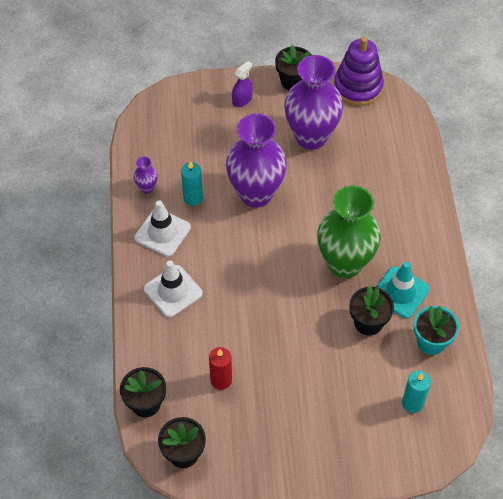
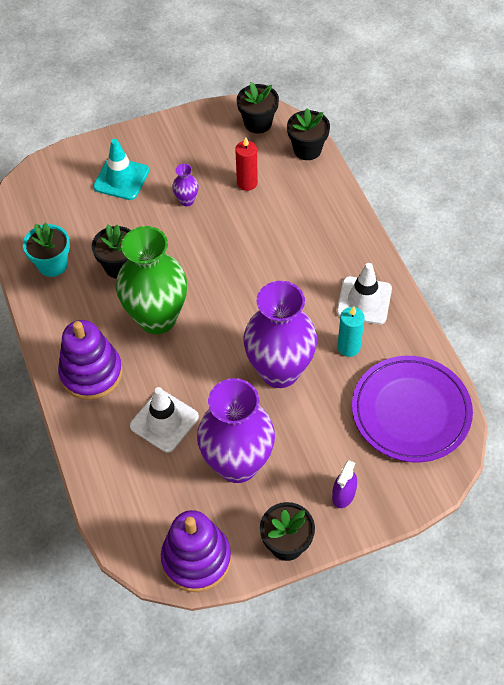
camera: 165 degrees right, 0 degrees up
(147, 188) = (405, 345): purple vase -> purple vase (187, 200)
(168, 140) = (411, 411): none -> purple plate
(173, 291) = (326, 246): white traffic cone -> white traffic cone (164, 421)
(400, 292) = (92, 304): turquoise traffic cone -> turquoise traffic cone (121, 179)
(410, 231) = (91, 373): none -> purple stacking toy
(412, 403) = (63, 207): turquoise candle -> none

